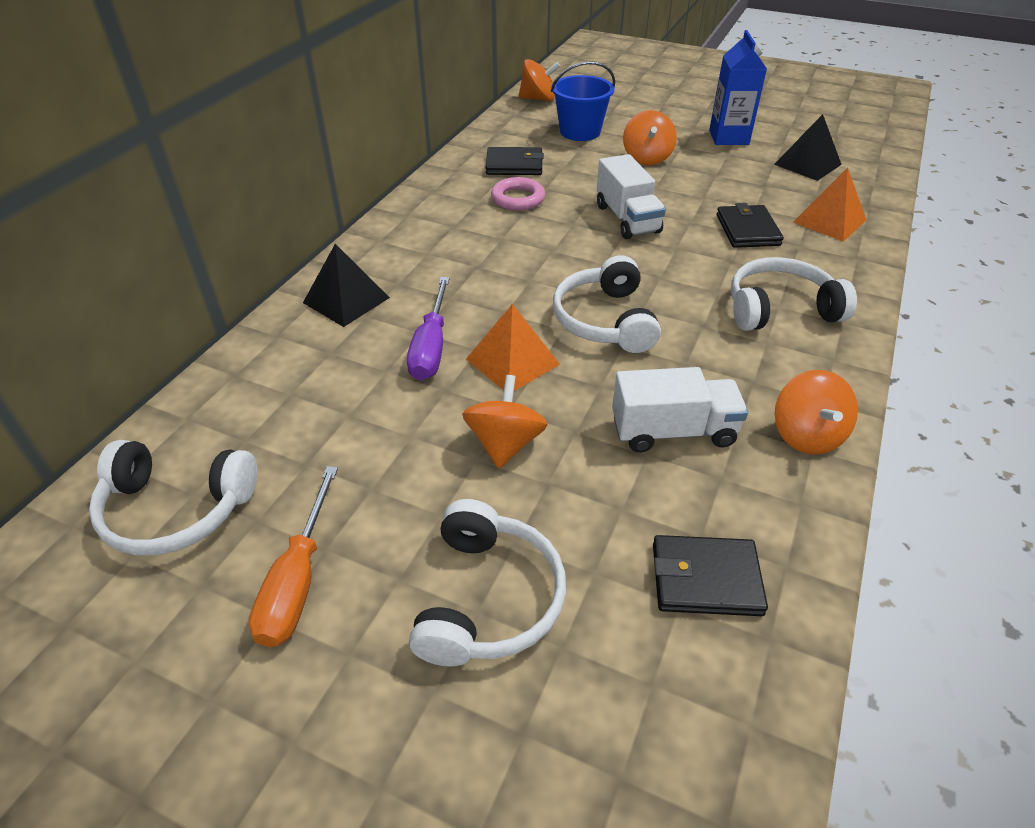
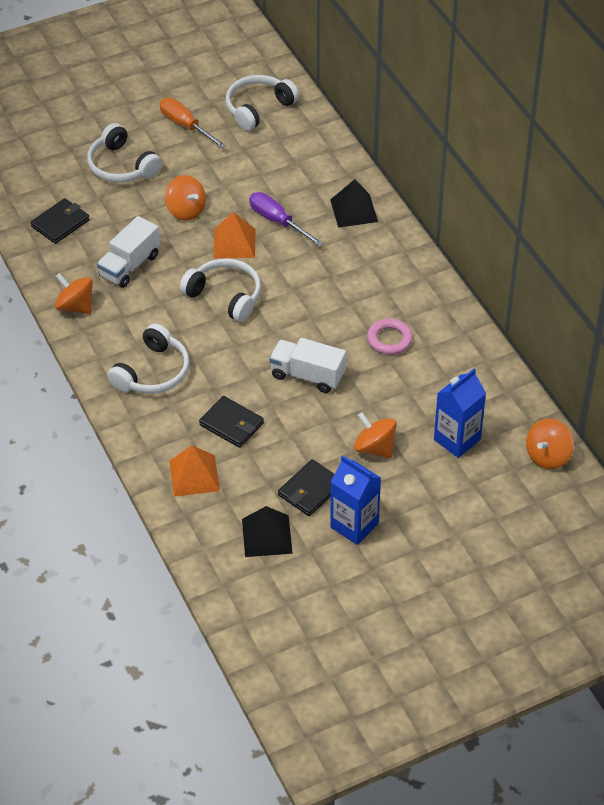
camera: 130 degrees right, 5 degrees up
(514, 165) = (440, 367): black wallet -> black wallet (310, 490)
(580, 132) = (457, 439): blue bucket -> blue carton

